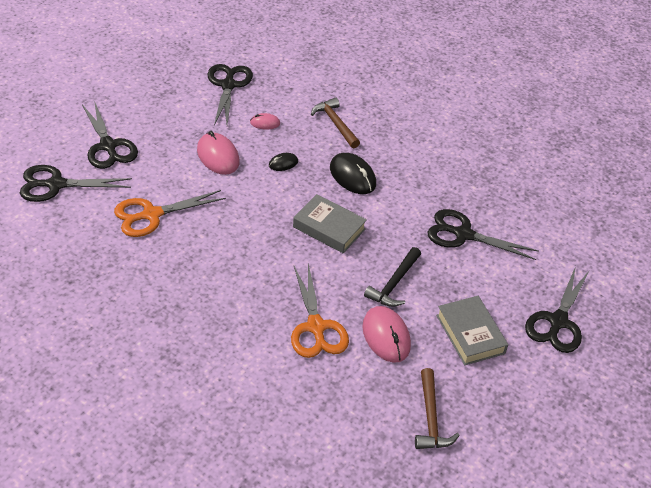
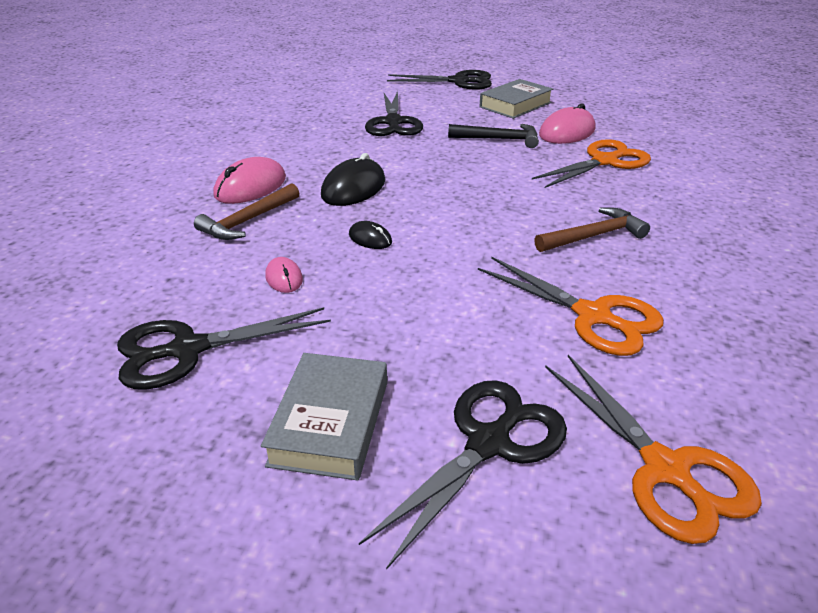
camera: 110 degrees left, 10 degrees down
(56, 185) = (665, 469): black scissors -> orange scissors
(218, 156) = (402, 297): pink mouse -> pink mouse (250, 187)
(329, 228) = (460, 183): grey book -> grey book (330, 422)
(431, 418) = (620, 106): brown hammer -> brown hammer (594, 236)

